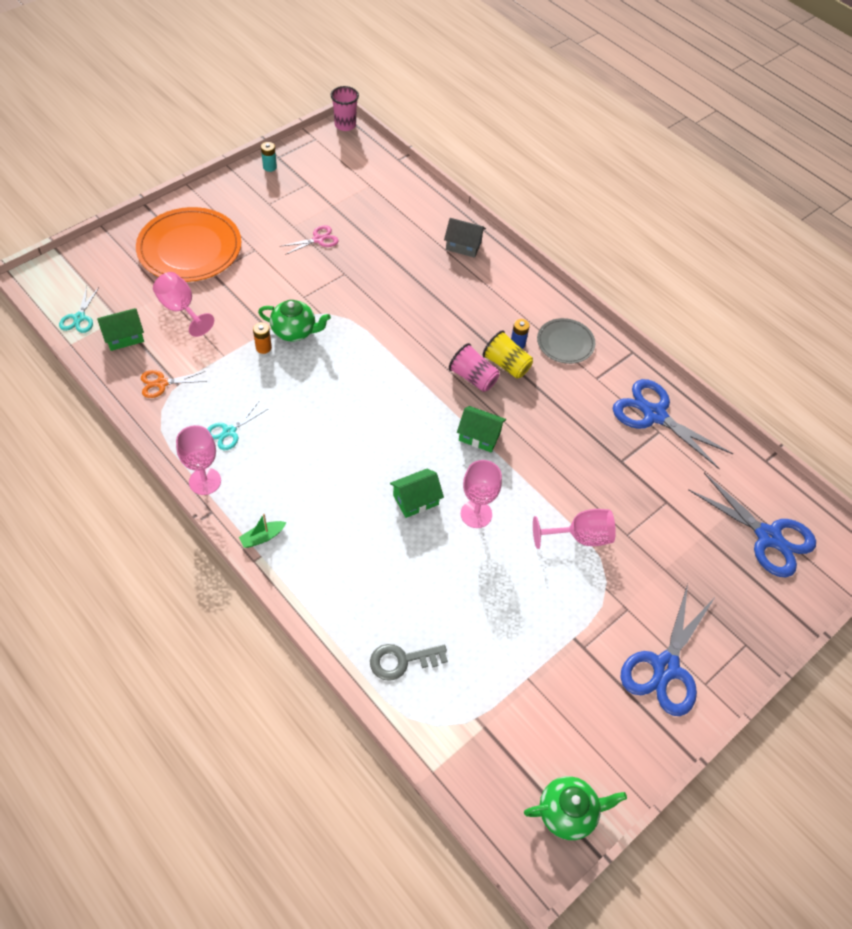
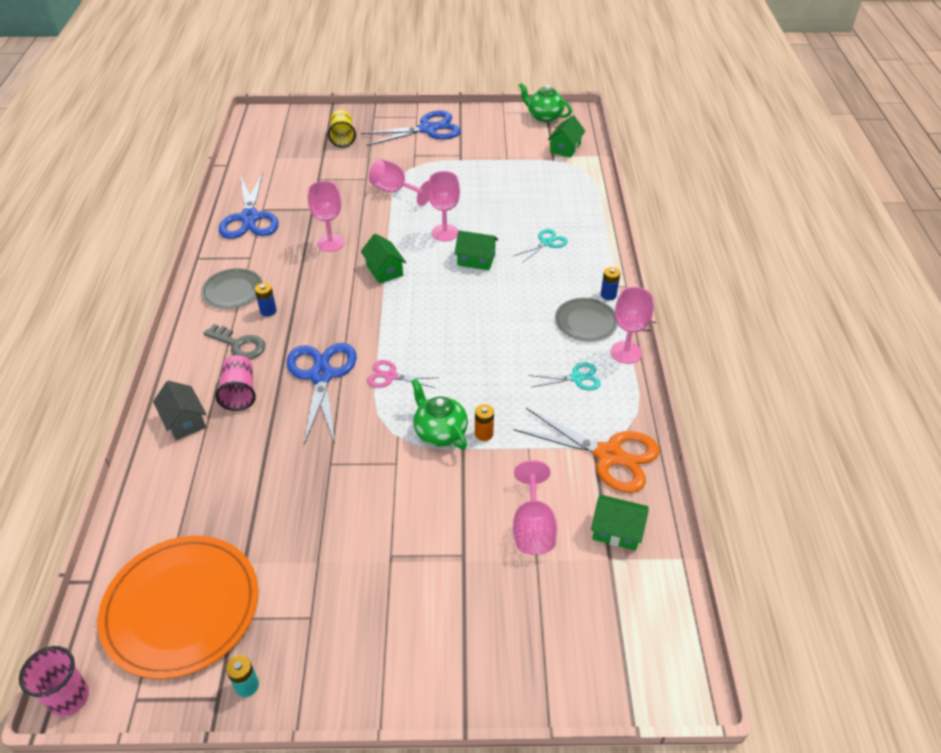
camera: 135 degrees left, 10 degrees down
(79, 318) = (655, 587): turquoise scissors -> turquoise scissors (546, 243)
(161, 383) = (609, 455): orange scissors -> orange scissors, size x1.90
(190, 248) = (462, 609): orange plate -> orange plate (181, 608)
(261, 492) = (586, 322): none -> grey plate
(262, 537) = (608, 295): green boat -> blue battery
(318, 239) = (310, 523): pink scissors -> pink scissors (390, 376)
(402, 661) = (572, 197): grey key -> grey key (239, 345)
(473, 378) = (337, 307): pink cup -> pink cup (240, 393)
(483, 756) = (565, 148): none -> green house
(506, 365) = (299, 302): yellow cup -> yellow cup (342, 138)
(556, 434) = (330, 243): none -> pink goblet
(768, 537) = (289, 140): blue scissors -> blue scissors (321, 375)

